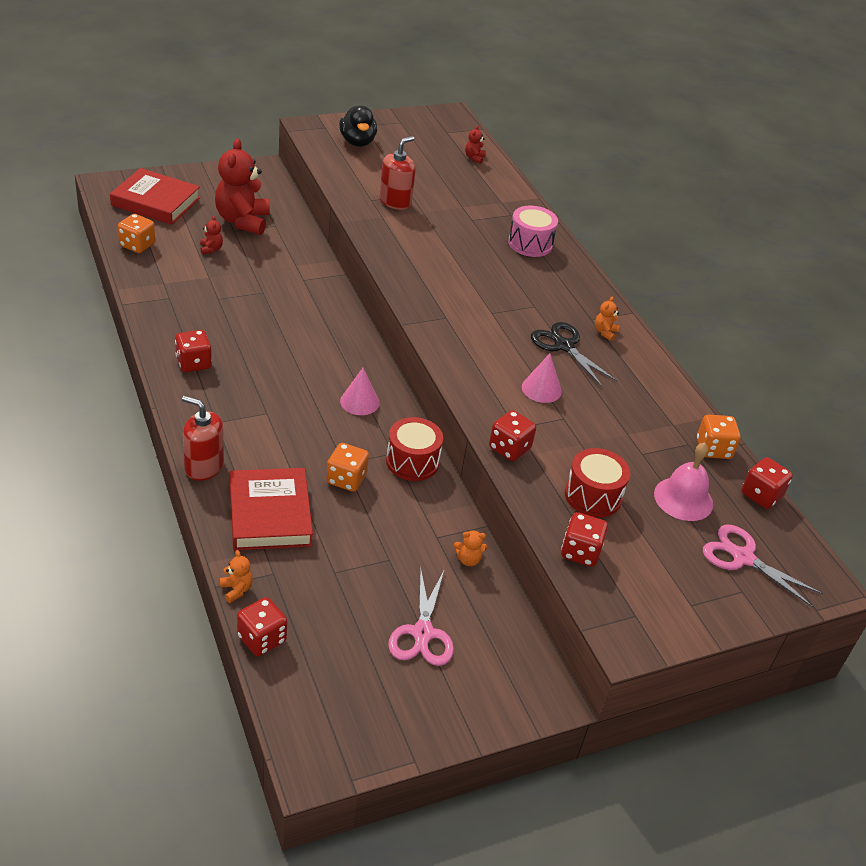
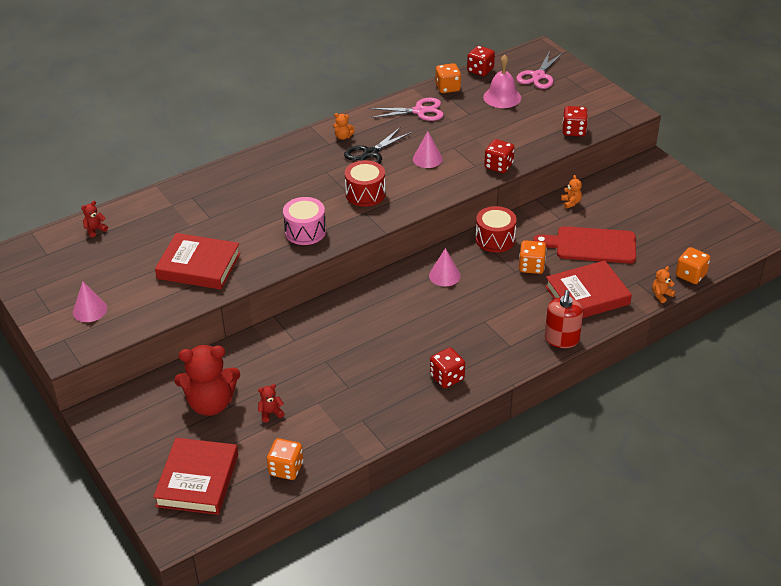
camera: 95 degrees left, 0 degrees up
(261, 639) = (690, 275): red dice -> orange dice
(357, 142) = (89, 310): black duck -> pink cone
(367, 551) = (591, 245): none -> red cutting board
(395, 202) = (199, 266): red soap dispenser -> red book
(423, 633) = (641, 212): pink scissors -> pink scissors (419, 111)
(474, 158) = (95, 230): red teddy bear -> red teddy bear turned 135 degrees clockwise
(530, 244) = (235, 182): pink drum -> pink drum (305, 231)
(593, 496) = (522, 130): red drum -> red drum (365, 194)

